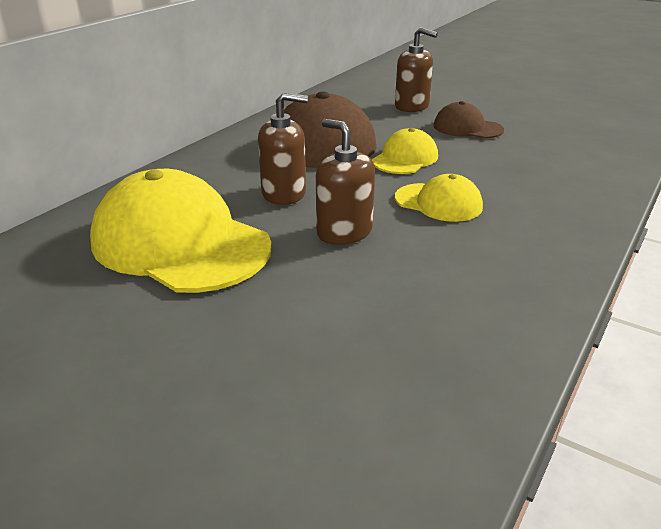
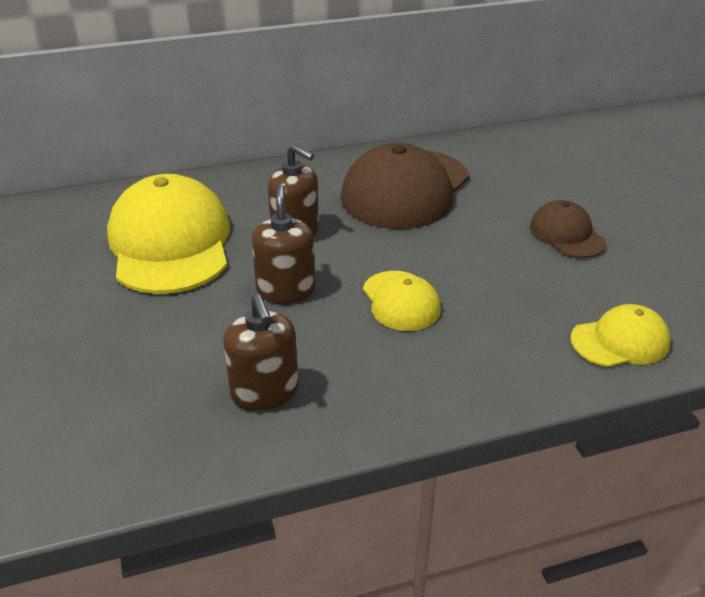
camera: 40 degrees right, 5 degrees up
(405, 158) = (446, 243): yellow cap -> yellow cap (620, 341)
(412, 106) = (552, 185): brown soap dispenser -> brown soap dispenser (265, 392)

